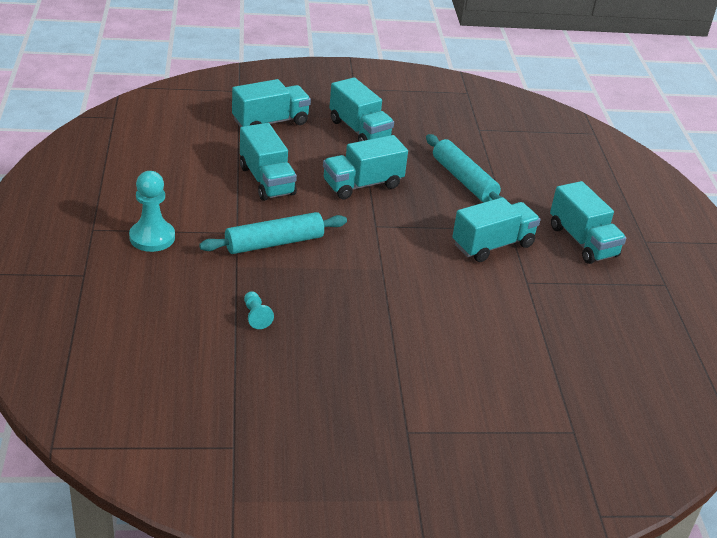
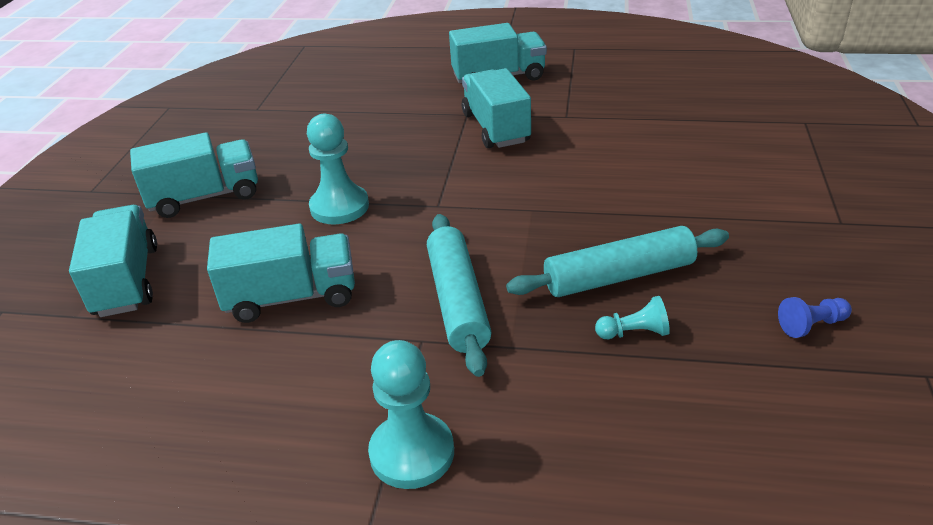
camera: 70 degrees left, 0 degrees up
(276, 398) = (811, 325): none -> blue pawn
(362, 184) = (339, 207): turquoise truck -> turquoise pawn
(464, 180) = (360, 131): turquoise rolling pin -> turquoise rolling pin (619, 276)

